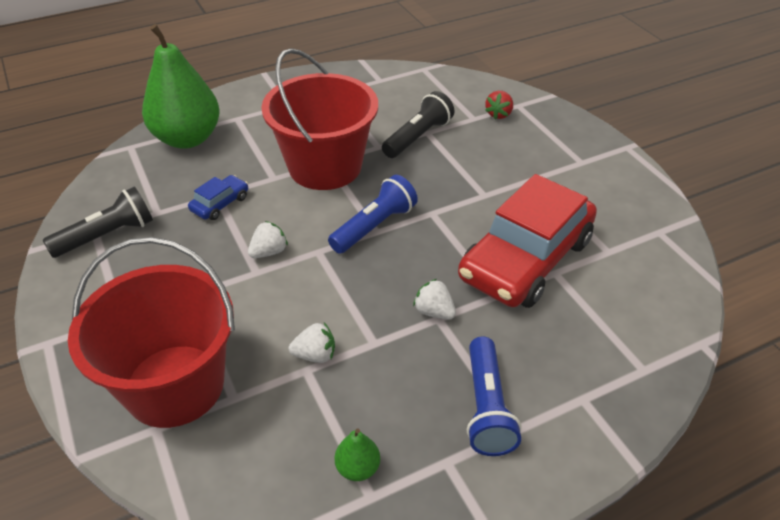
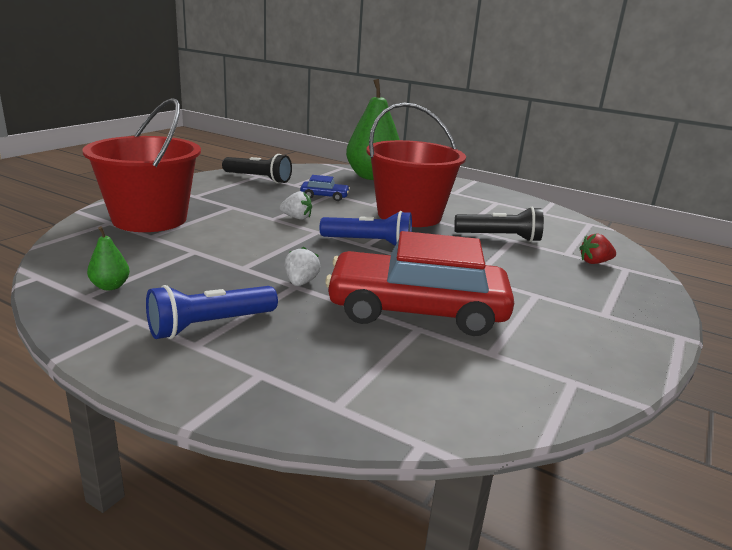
camera: 55 degrees right, 20 degrees down
(315, 355) = (211, 251): white strawberry -> none

